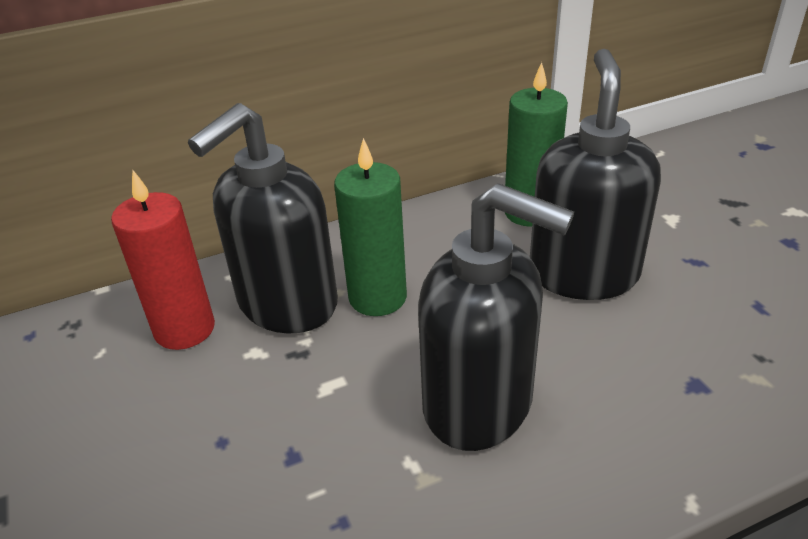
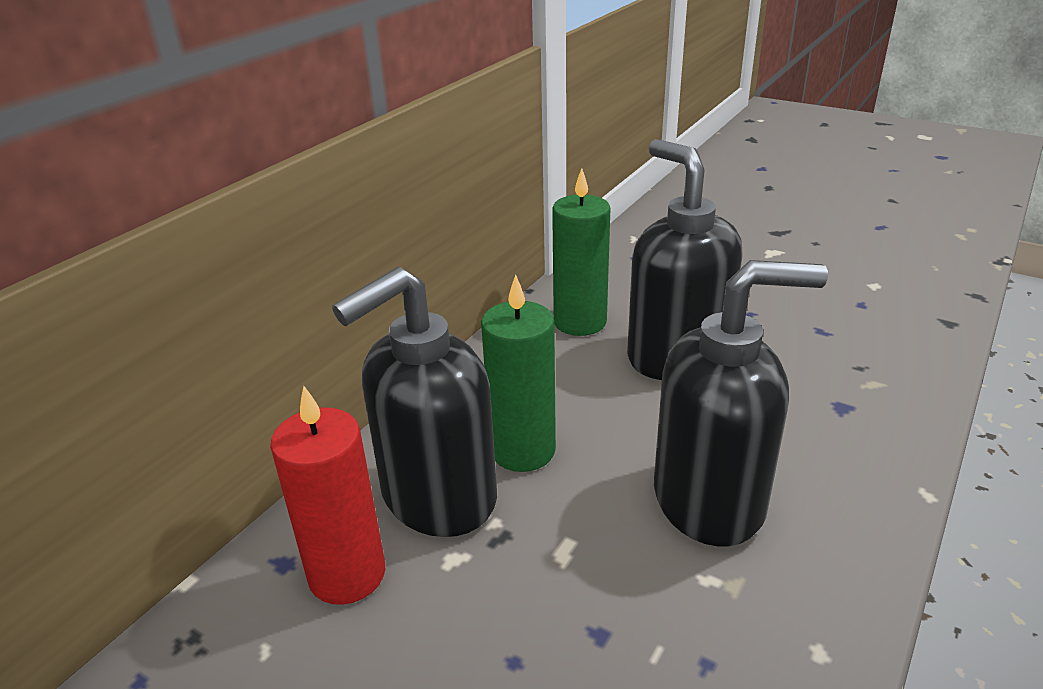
camera: 35 degrees left, 5 degrees down
(287, 304) = (437, 497): black soap dispenser -> black soap dispenser turned 45 degrees clockwise

